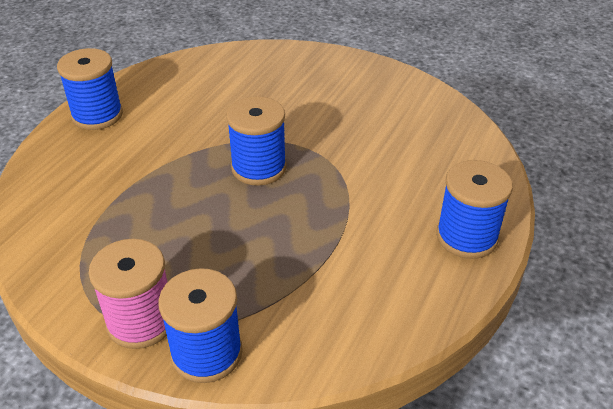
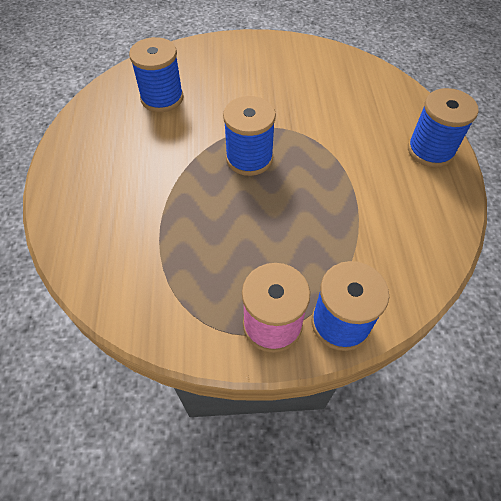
camera: 30 degrees left, 15 degrees up
(97, 115) = (75, 167): blue spool -> blue spool (162, 98)

